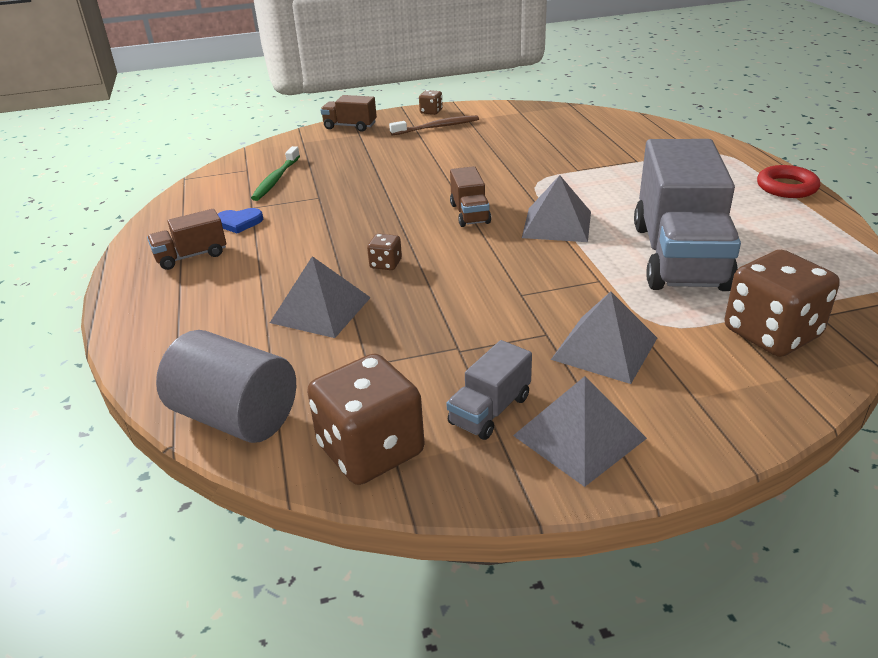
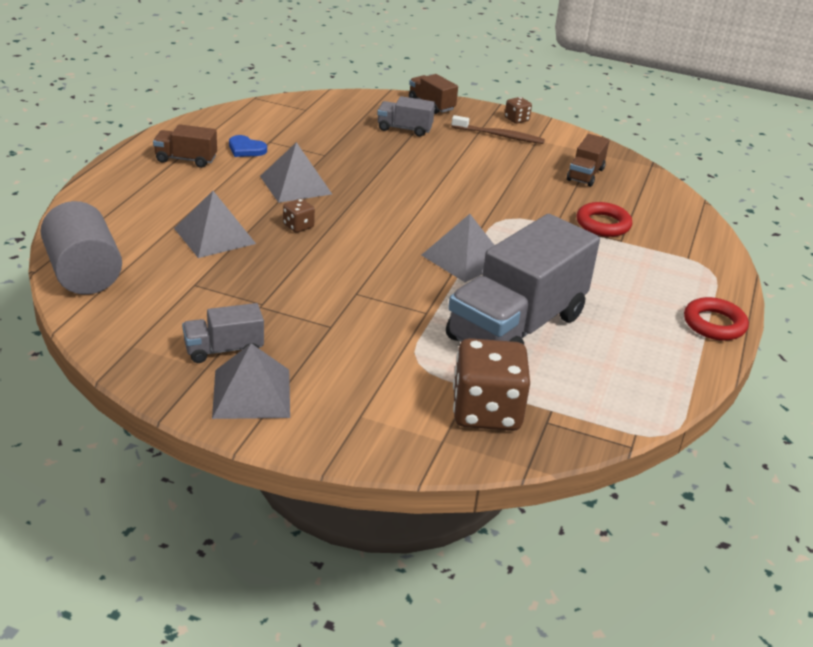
camera: 30 degrees right, 0 degrees up
(276, 179) = (314, 127): green toothbrush -> none
(356, 151) = (404, 129): none -> grey truck
(371, 450) = (128, 332): brown dice -> none
(470, 214) = (412, 219): brown truck -> brown truck (585, 174)
(605, 348) = (353, 355): grey pyramid -> grey pyramid (296, 185)
(608, 155) = (603, 224): none -> red ring

